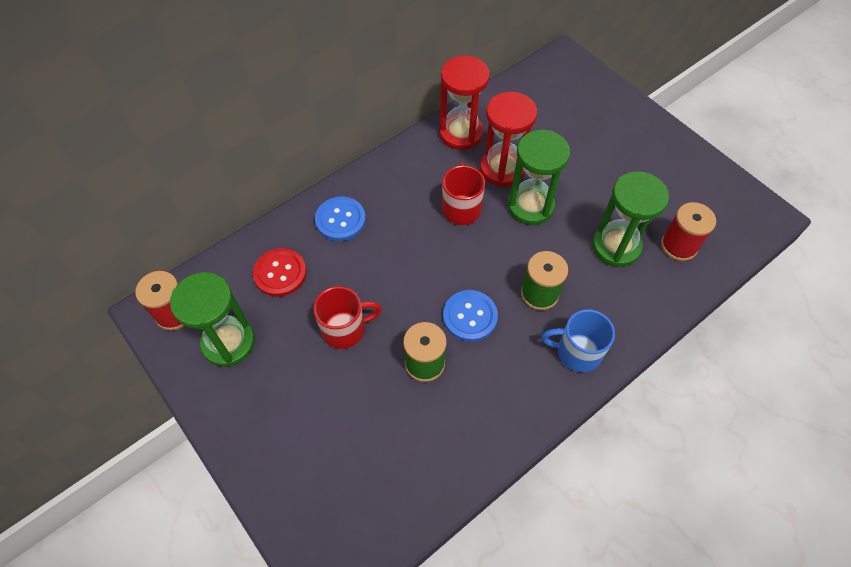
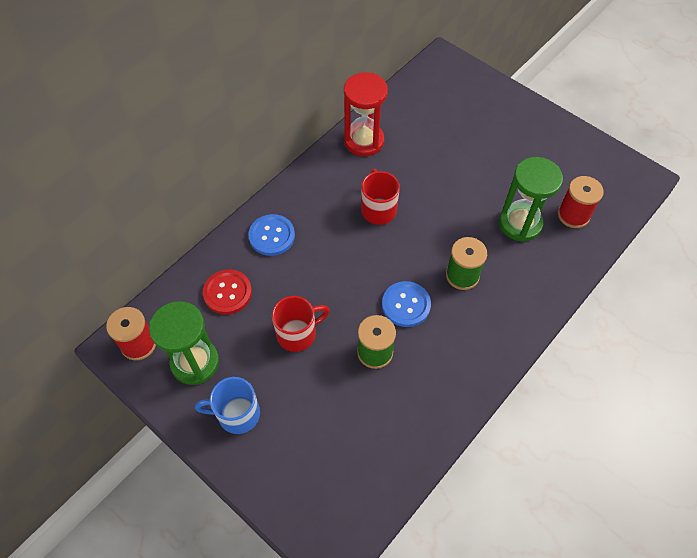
camera: 10 degrees left, 0 degrees up
(502, 169) = (407, 168): red hourglass -> none
(530, 206) = (439, 198): green hourglass -> none
(577, 352) = (504, 321): blue mug -> blue mug (237, 414)

